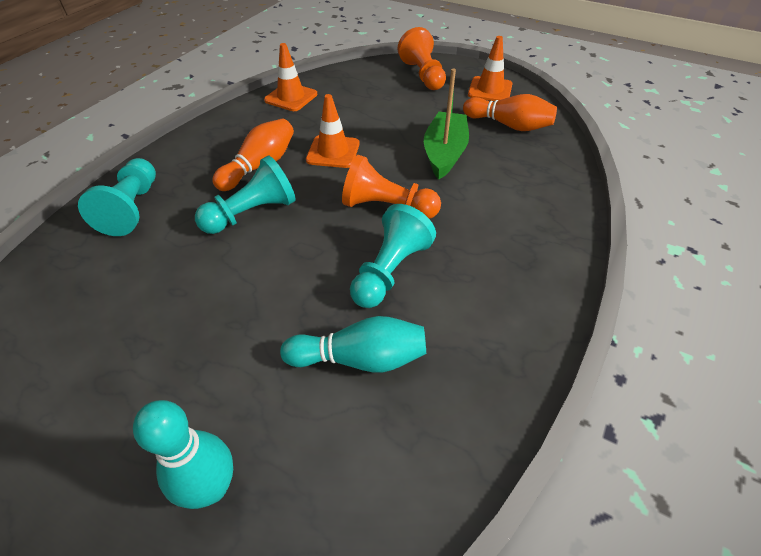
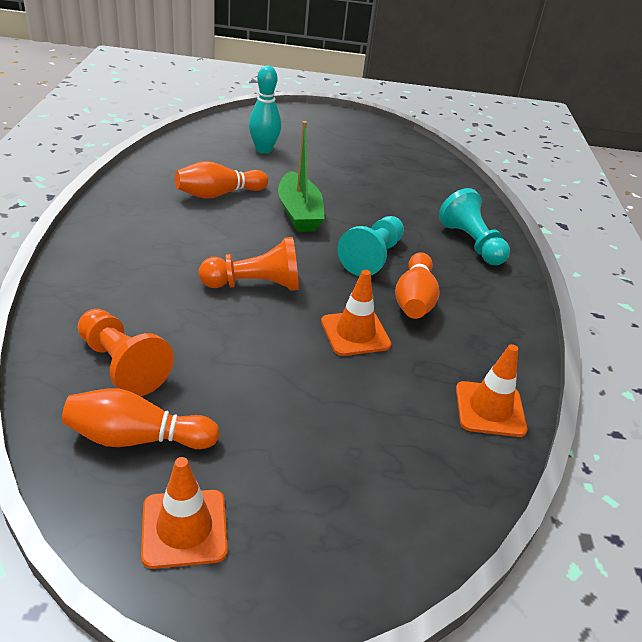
camera: 150 degrees right, 10 degrees down
(360, 359) = (218, 194): turquoise bowling pin -> orange bowling pin
(390, 271) = (224, 239): turquoise pawn -> none
(423, 75) = (330, 537): orange pawn -> orange pawn (122, 365)
(444, 153) = (220, 362): green boat -> green boat (299, 213)

